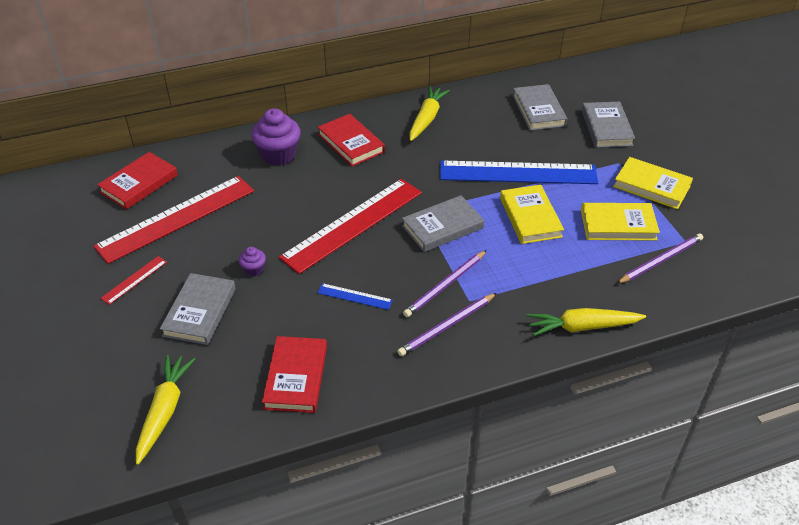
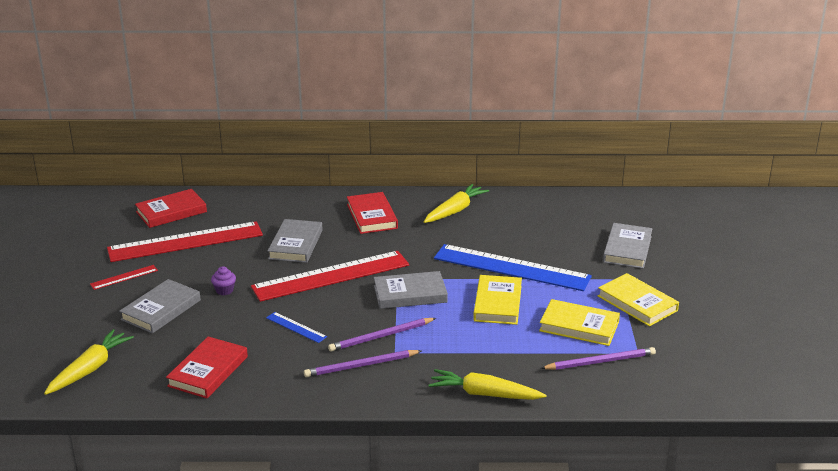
camera: 20 degrees right, 15 degrees down
(278, 155) = (301, 213): purple cupcake -> none
(538, 110) = (569, 223): grey book -> grey book (295, 244)

